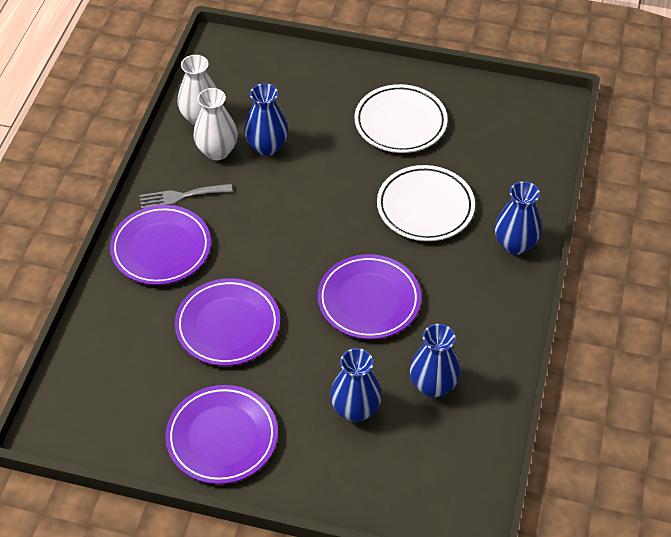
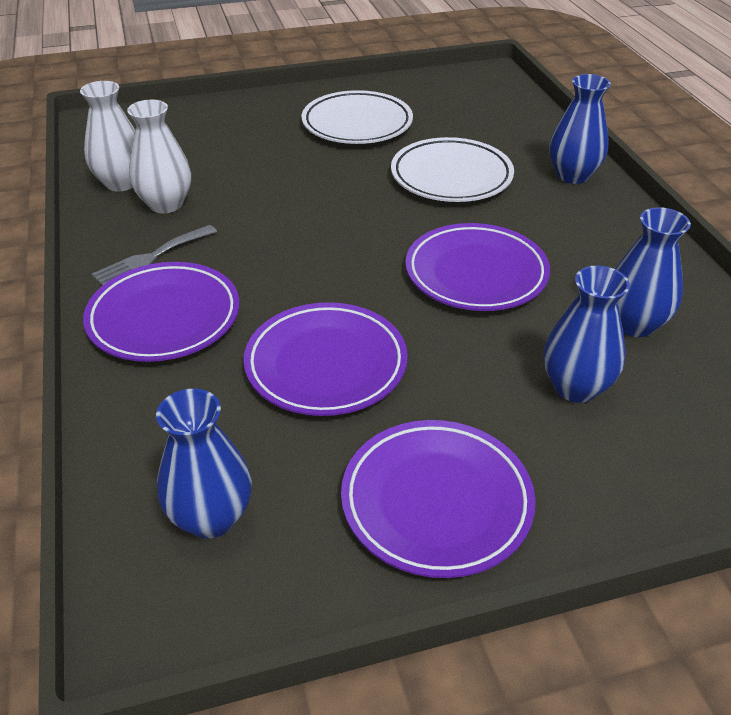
camera: 30 degrees left, 10 degrees down
(267, 147) = (225, 183): blue vase -> blue vase (211, 517)

